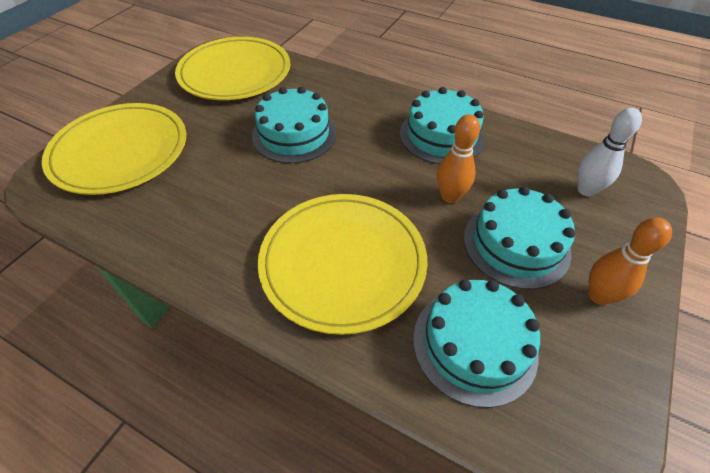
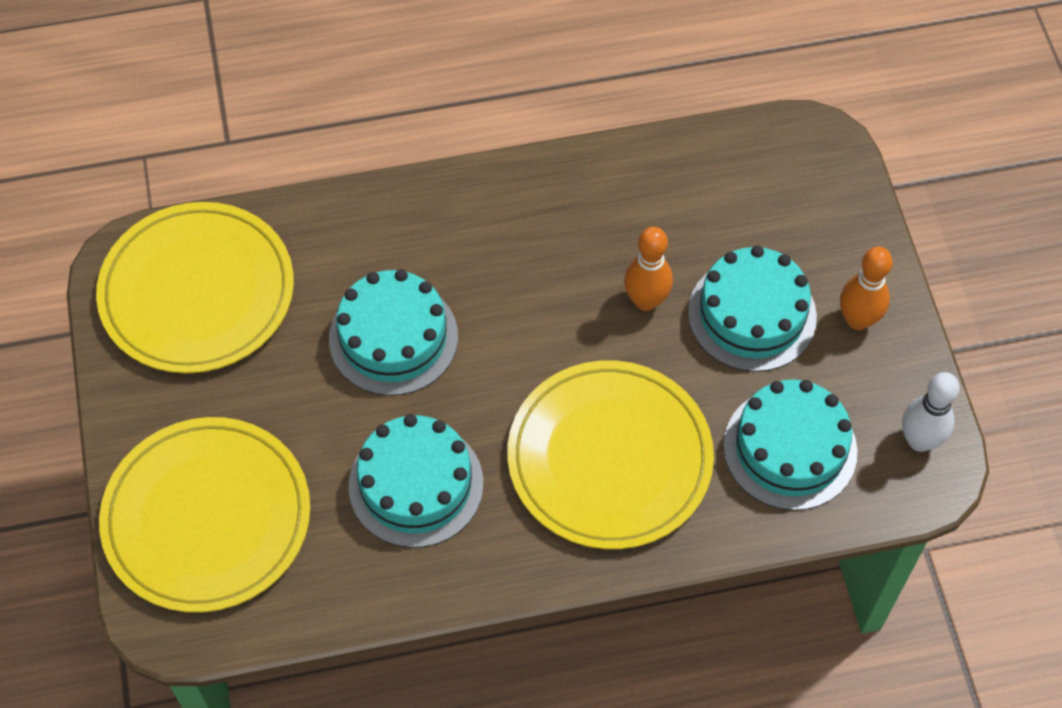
camera: 40 degrees left, 10 degrees up
(441, 135) = (567, 216): turquoise cake -> turquoise cake (416, 484)
(586, 190) = (772, 192): white bowling pin -> white bowling pin (919, 440)

